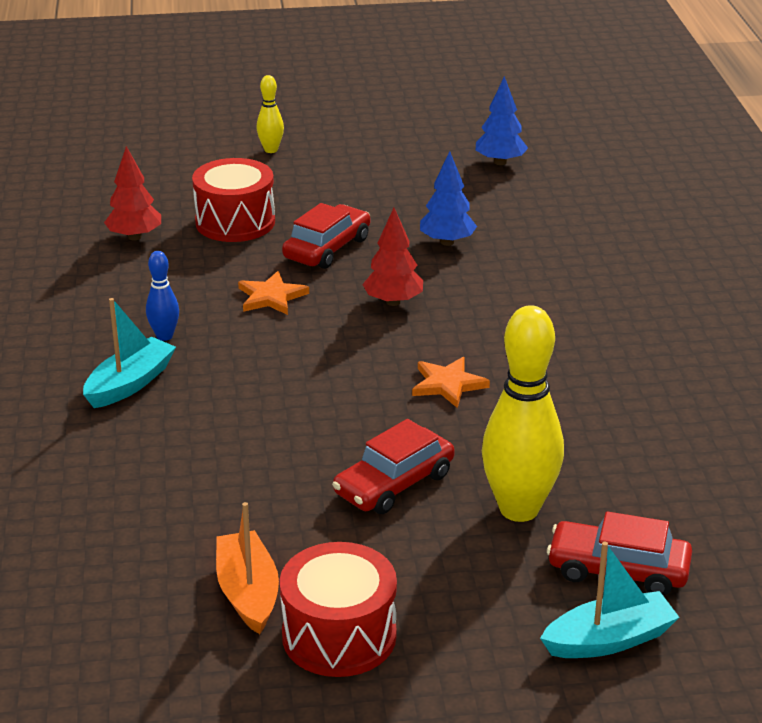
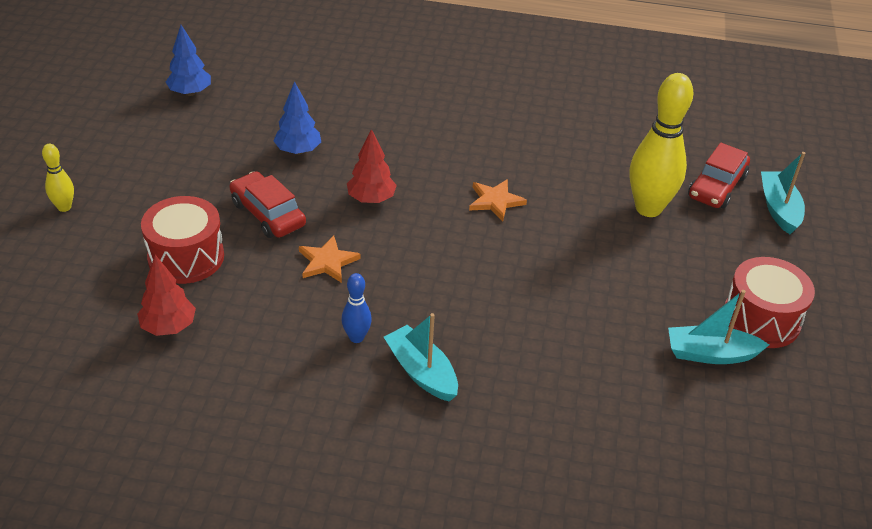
camera: 75 degrees left, 10 degrees up
(248, 593) = (710, 354): orange boat -> turquoise boat
(394, 484) = (605, 256): red car -> none

